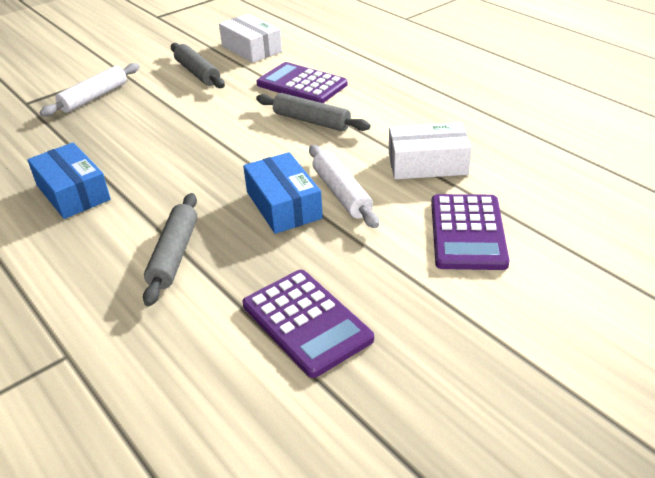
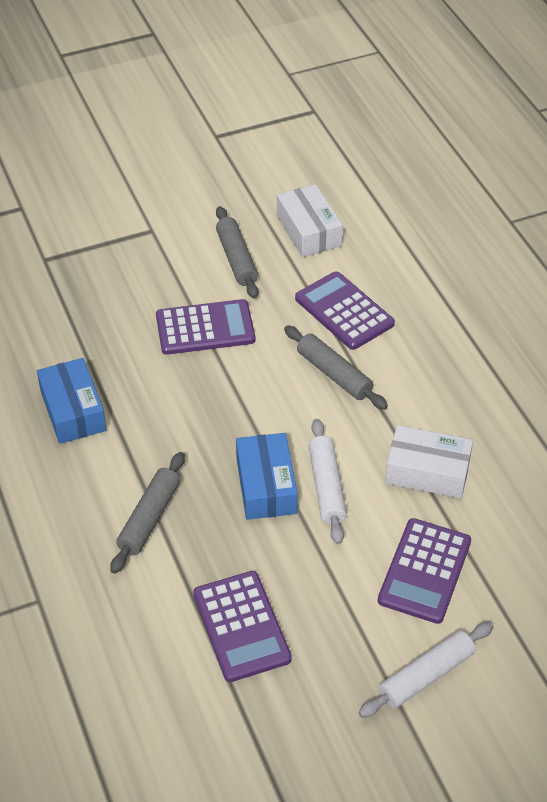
camera: 15 degrees right, 10 degrees up
(94, 97) = (117, 270): white rolling pin -> white rolling pin (426, 675)
(185, 116) = (205, 328): none -> purple calculator

